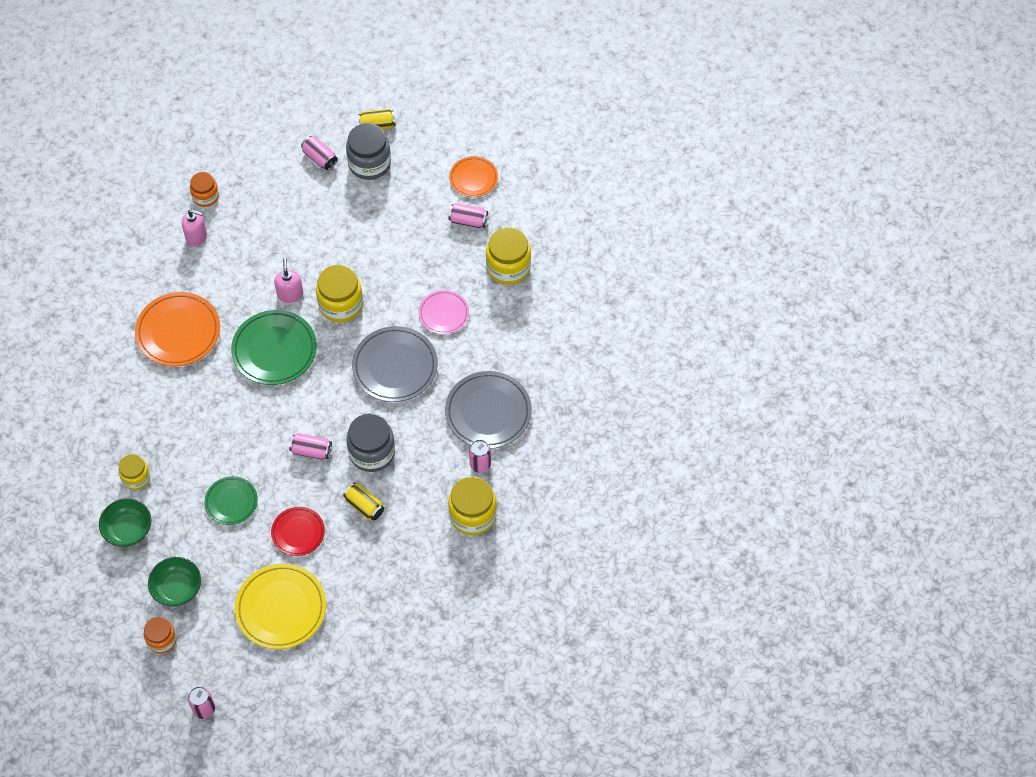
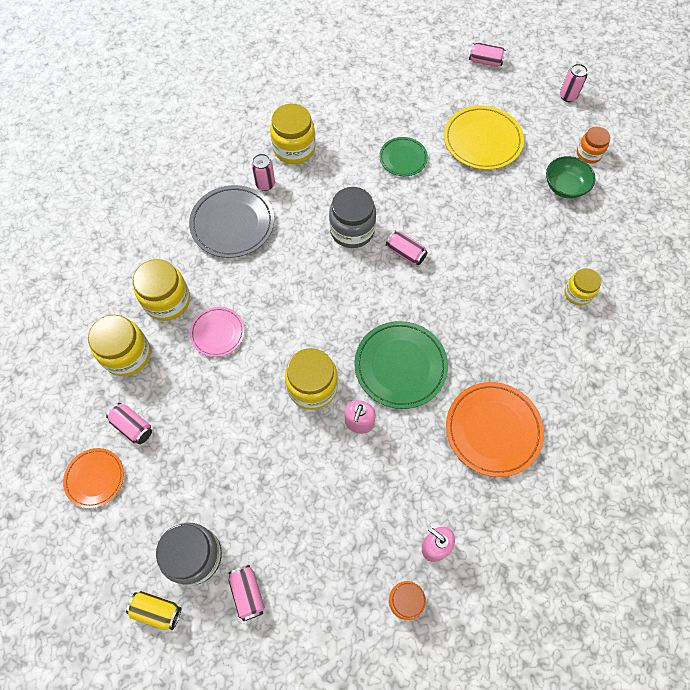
camera: 155 degrees left, 5 degrees up
(128, 529) = (596, 250): green bowl -> none
(231, 502) = (495, 237): green plate -> green plate (403, 158)
(298, 532) = (445, 190): red plate -> none
(314, 719) = (485, 61): none -> pink can
(364, 506) = (380, 189): yellow can -> none
(395, 366) = (292, 299): grey plate -> none
(503, 321) = (167, 301): none -> yellow jar

